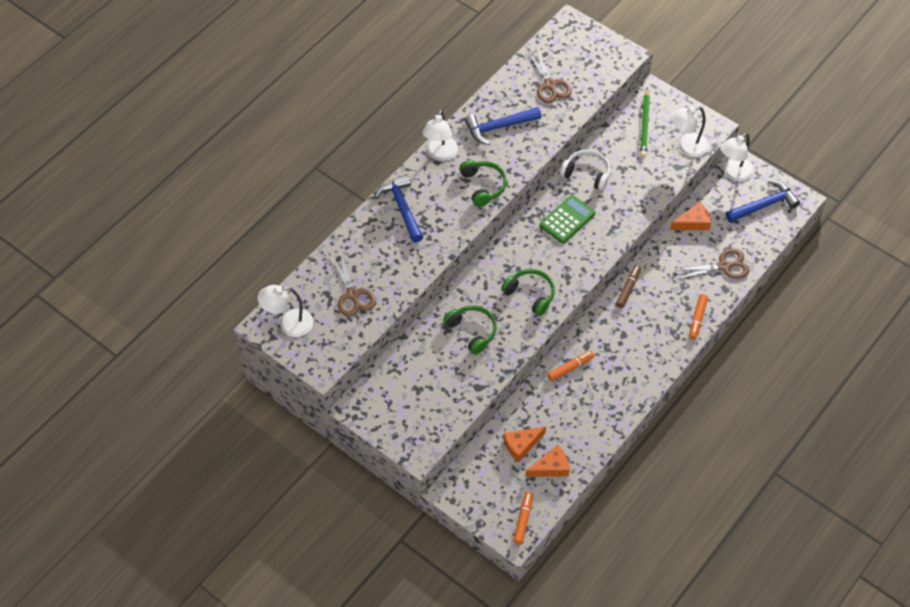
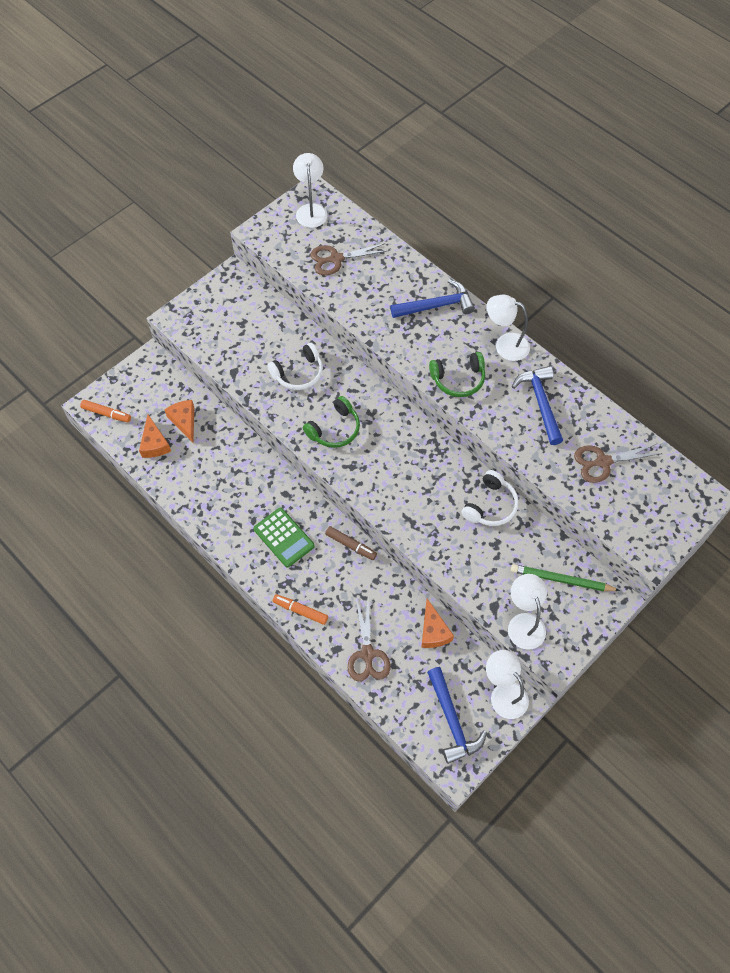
camera: 95 degrees right, 5 degrees up
(472, 331) = (298, 373): green headphones -> white headphones
(567, 219) = (427, 476): green calculator -> green calculator (284, 537)
(570, 368) = (262, 475): orange marker -> none

